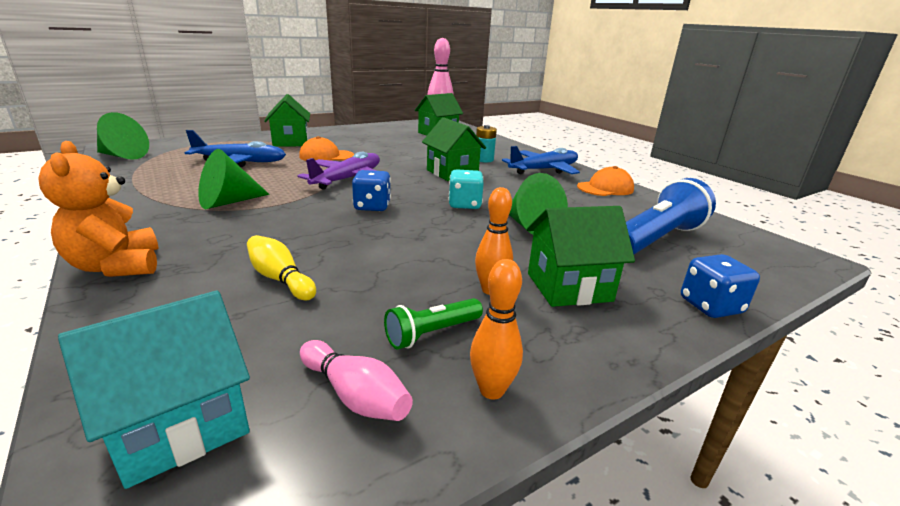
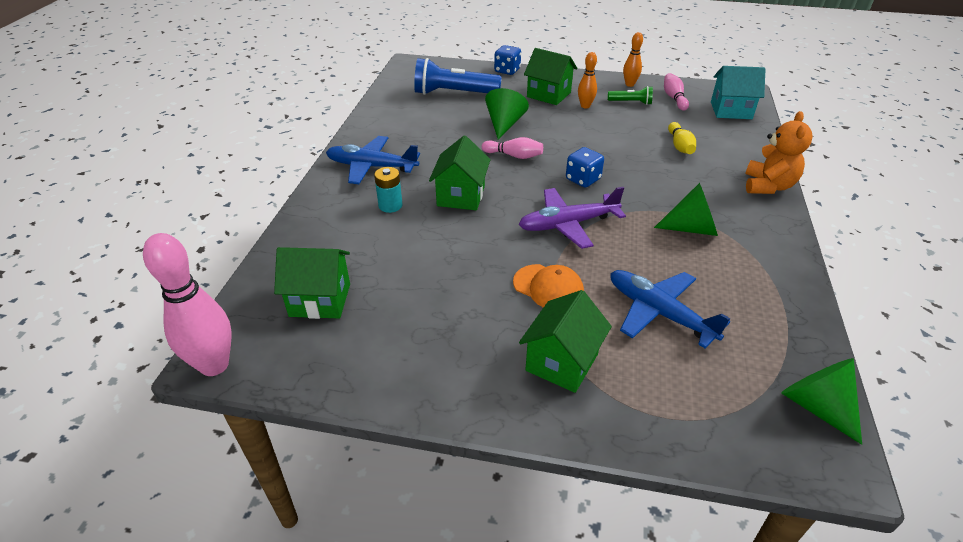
camera: 135 degrees left, 15 degrees up
(464, 204) = (514, 156): turquoise dice -> pink bowling pin
(605, 188) = (380, 130): orange cap -> none

